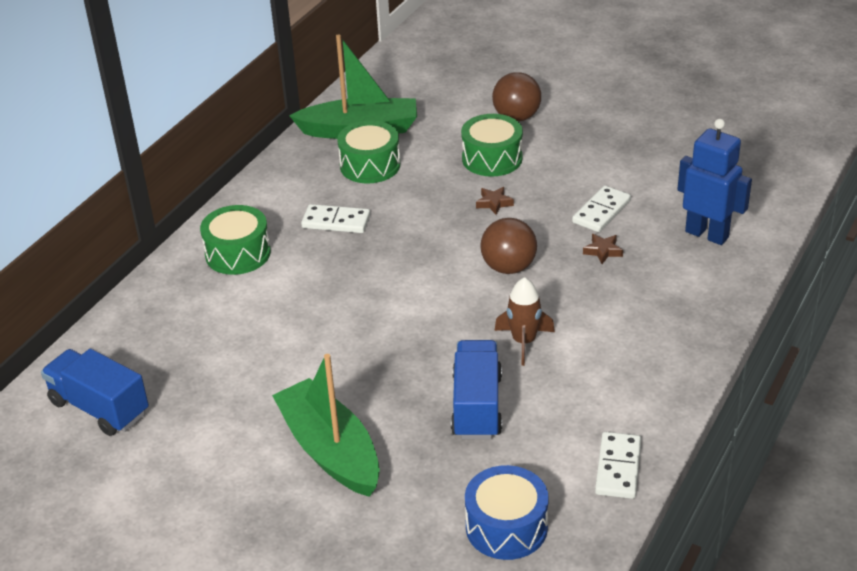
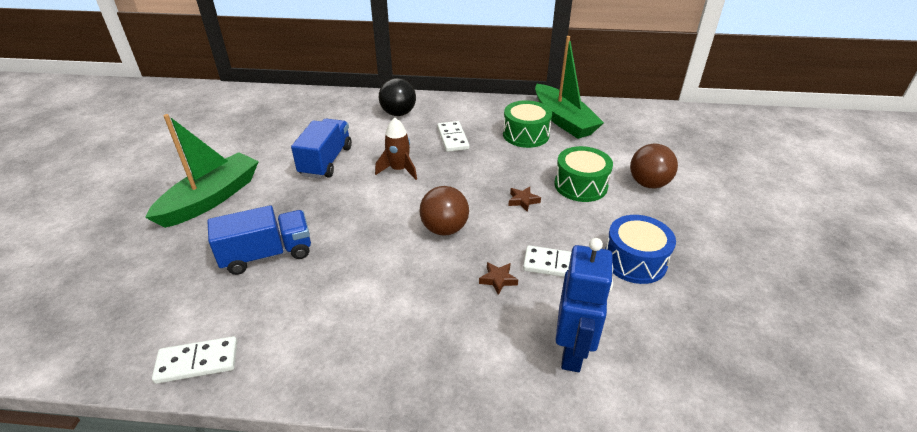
camera: 65 degrees right, 0 degrees up
(99, 408) = (242, 111): blue truck -> blue truck (326, 161)
(238, 253) = (398, 113): green drum -> black ball
(506, 527) = (126, 306): blue drum -> blue drum (634, 261)
(524, 342) = (352, 261): brown rocket -> brown rocket (399, 170)

